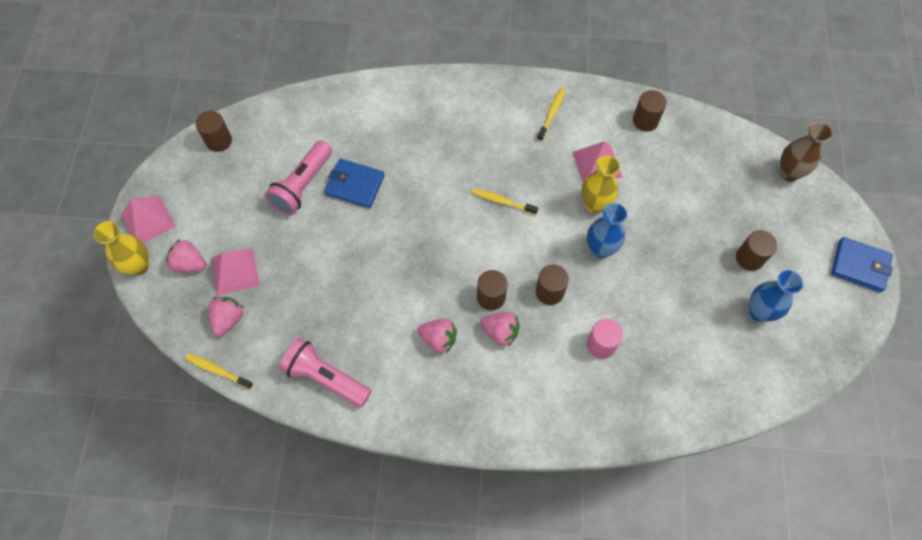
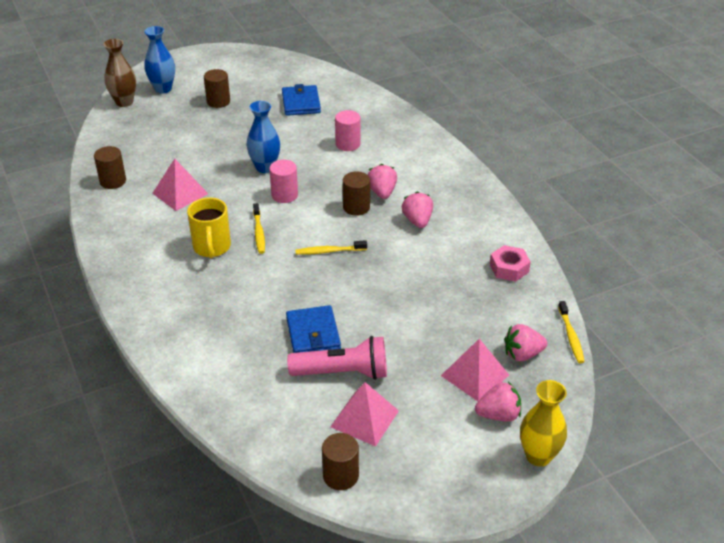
camera: 120 degrees left, 25 degrees down
(148, 220) = (485, 481): pink pyramid -> pink pyramid (364, 418)
(189, 264) = (498, 415): pink strawberry -> pink strawberry turned 90 degrees counterclockwise
(325, 377) = (509, 268): pink flashlight -> pink nut
(503, 159) = (212, 248): none -> yellow mug
(545, 246) = (284, 195): none -> pink cylinder
(549, 292) = (325, 180): brown cylinder -> none
(551, 114) = (138, 236): yellow toothbrush -> yellow toothbrush (329, 251)
(594, 204) = (223, 182): yellow vase -> none
(759, 312) = (261, 88): blue vase -> blue vase (163, 89)
(859, 266) = (190, 60): blue wallet -> blue wallet (301, 103)

